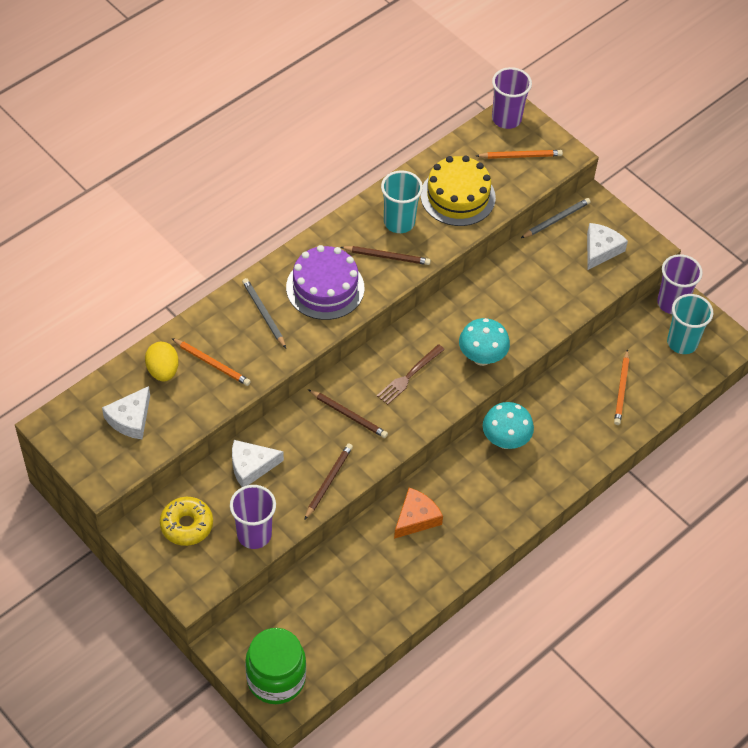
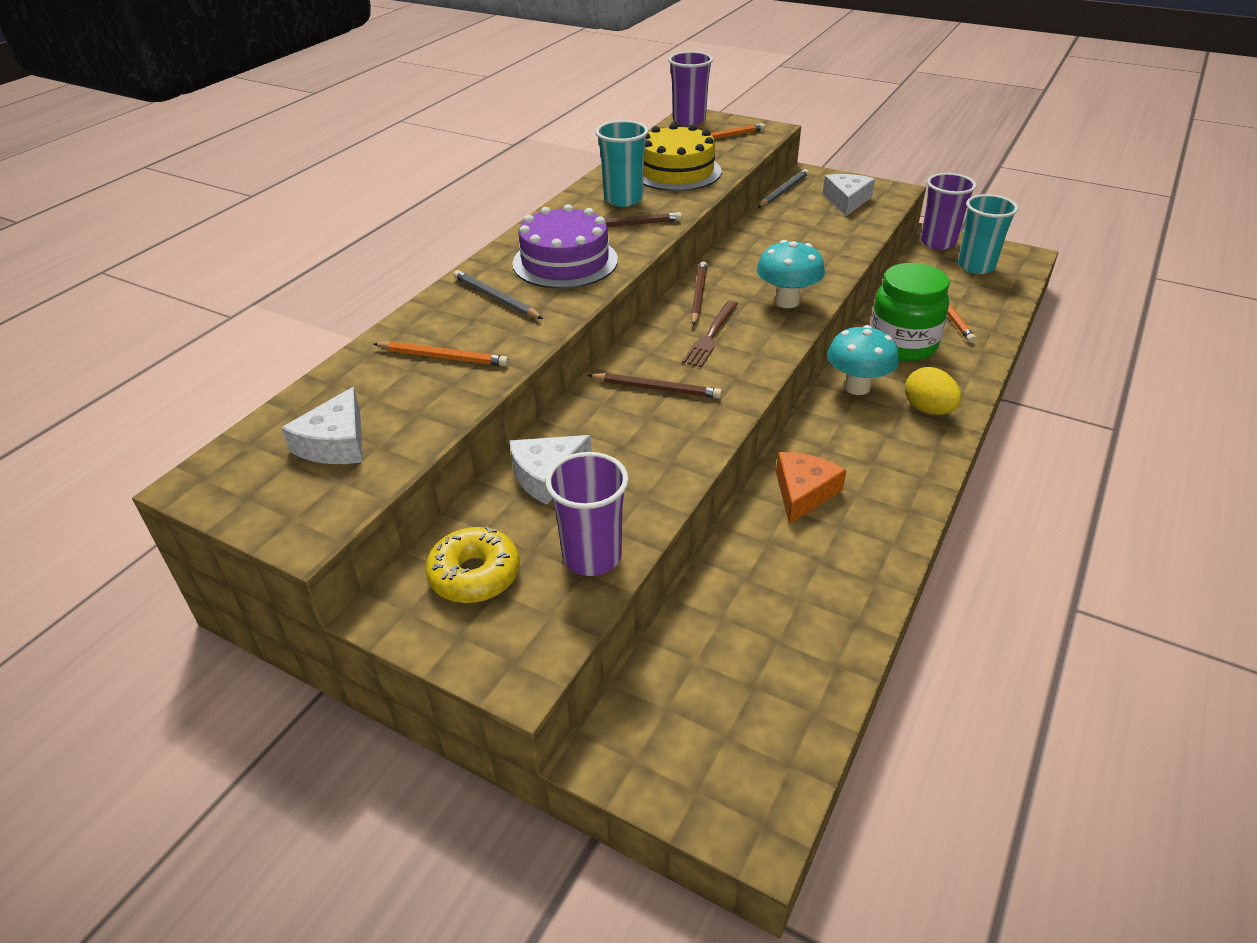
camera: 15 degrees left, 15 degrees down
(163, 371) = (371, 380): yellow egg -> yellow egg (928, 409)
(276, 678) = (722, 780): green jar -> green jar (902, 345)
(328, 482) = (670, 463): brown pencil -> brown pencil (698, 296)

